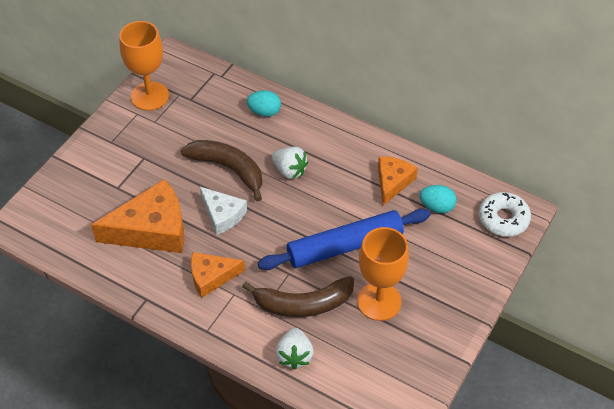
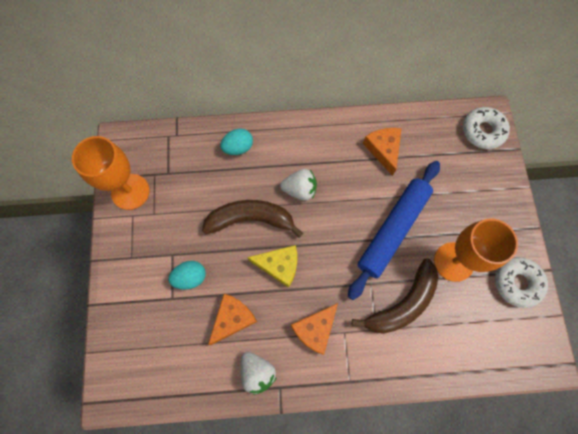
camera: 35 degrees left, 20 degrees up
(152, 229) = (232, 319): orange cheese -> orange cheese, size x0.58
(222, 215) = (279, 265): white cheese -> yellow cheese
(294, 355) = (431, 354): white strawberry -> white strawberry (257, 372)
(424, 352) = (517, 283): none -> white donut
(437, 207) = (430, 151): turquoise egg -> turquoise egg (190, 277)

